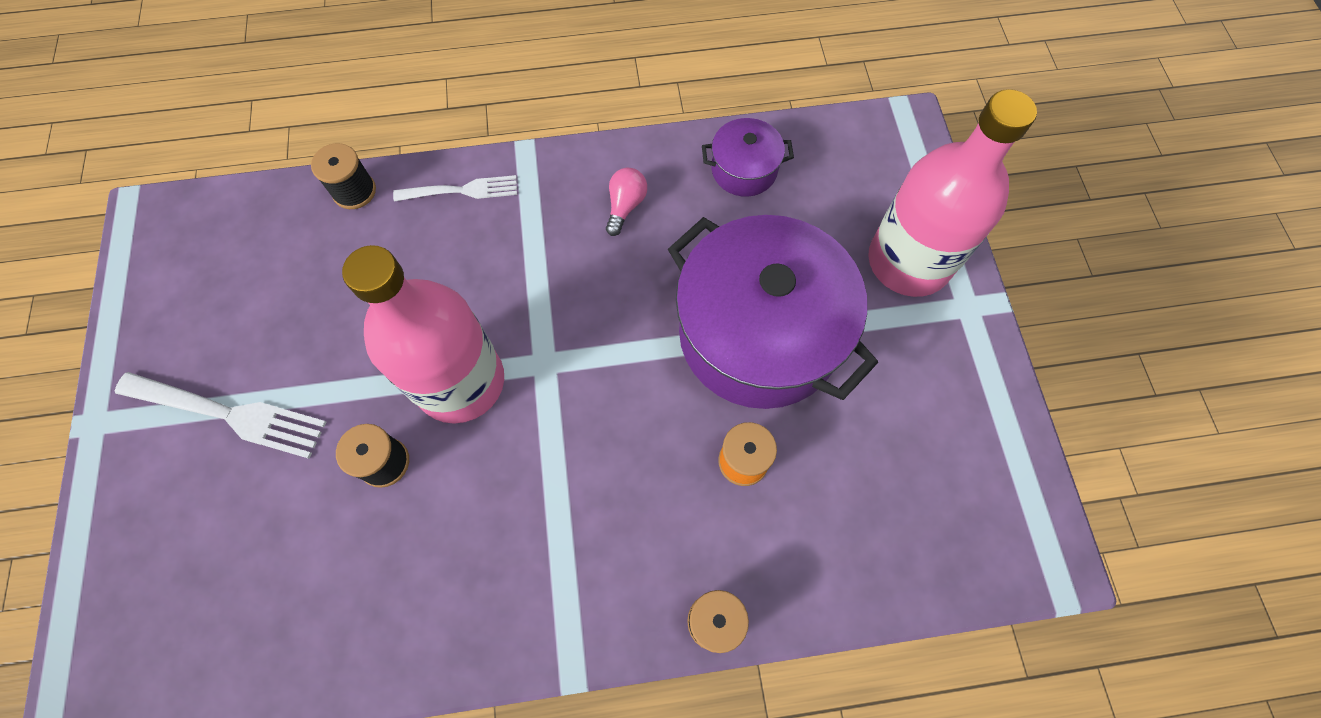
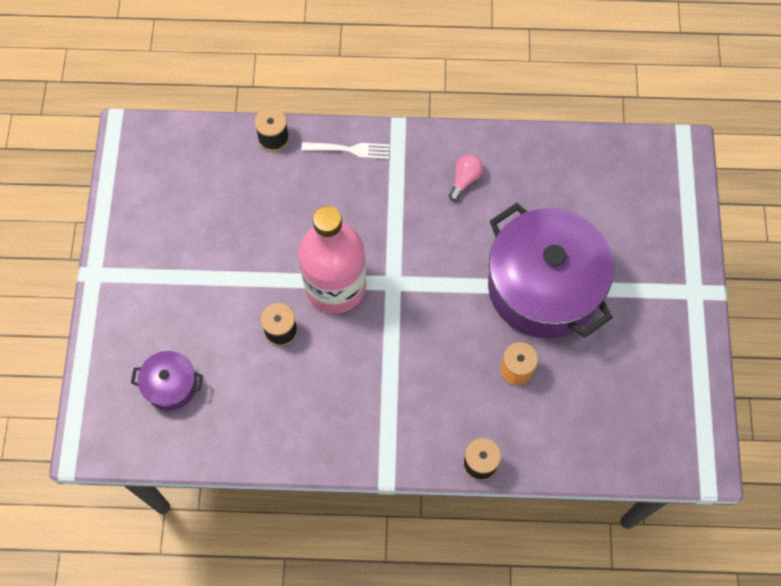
camera: 10 degrees right, 0 degrees up
(227, 414) = (180, 282): white fork -> none
(744, 170) = (555, 165): purple pot -> purple pot (171, 385)
(908, 261) = (660, 253): pink bottle -> none

